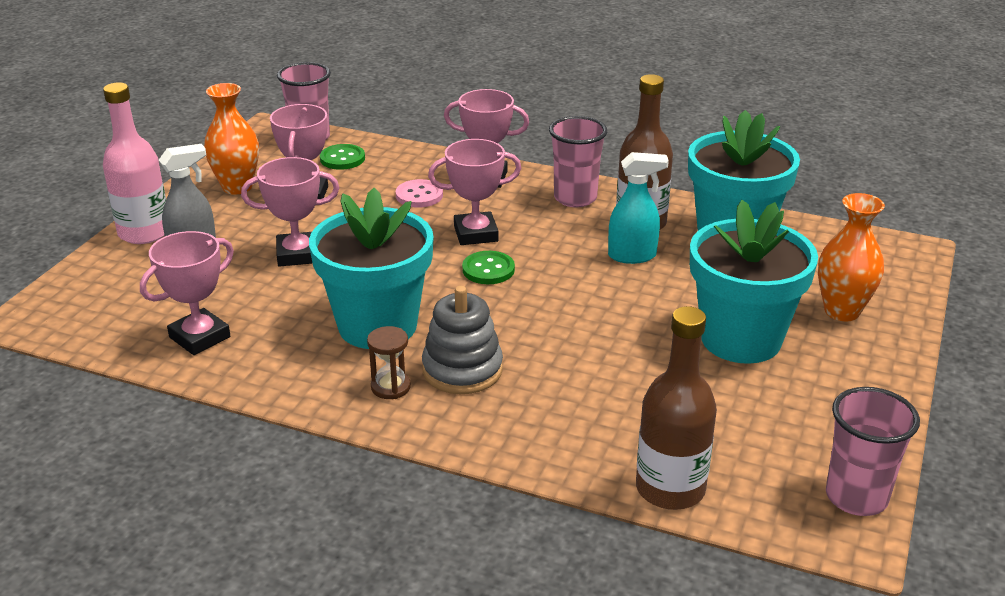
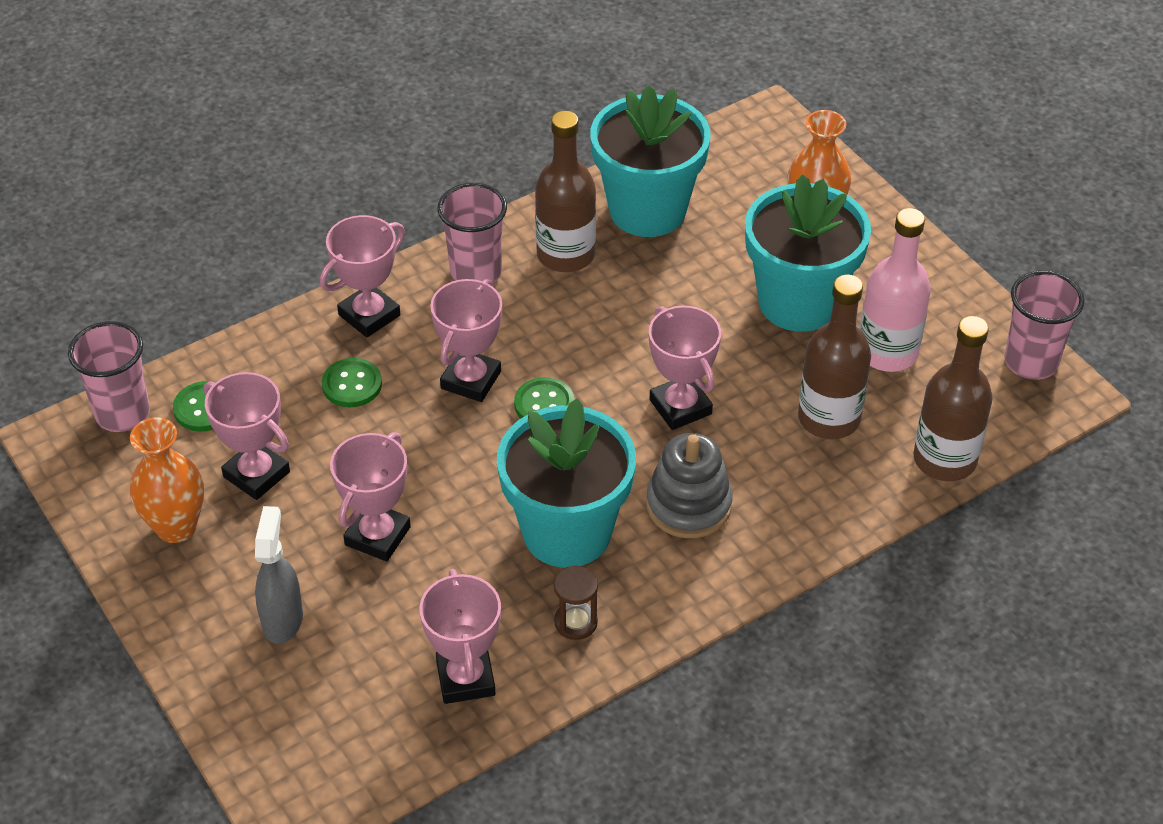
camera: 55 degrees left, 15 degrees up
(144, 232) = (201, 650): pink bottle -> pink bottle (887, 352)
(390, 387) = (673, 568): brown hourglass -> brown hourglass (576, 622)
(419, 195) = (352, 384): pink button -> green button
(557, 327) = (680, 407): none -> pink trophy
(632, 256) = (615, 293): turquoise spray bottle -> none
(636, 404) = (829, 418): none -> brown bottle

